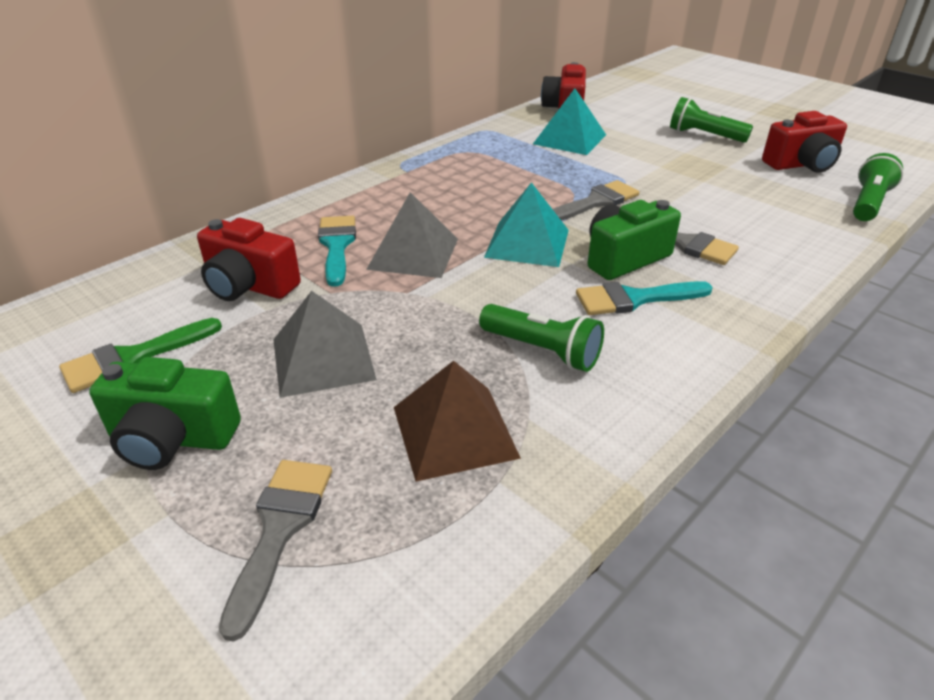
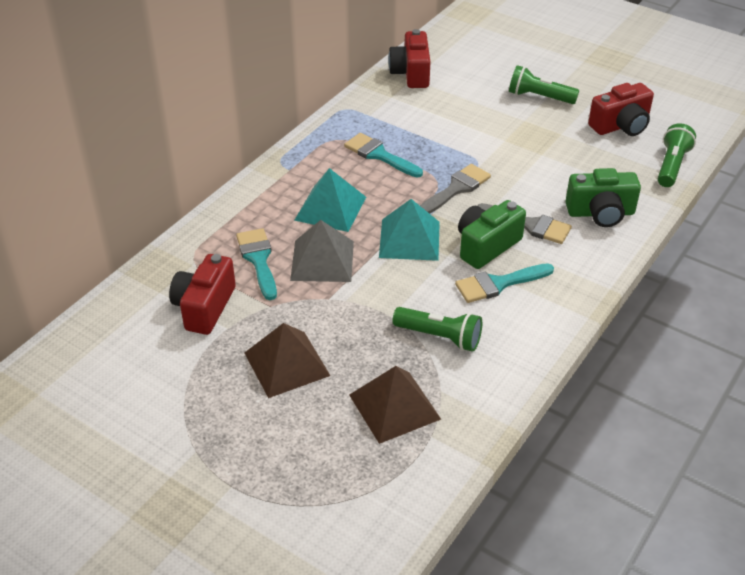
camera: 10 degrees left, 5 degrees up
(133, 358) = (148, 381): green brush -> none
(172, 438) = (208, 437): green camera -> green camera (600, 213)
(249, 285) = (204, 307): red camera -> red camera turned 90 degrees clockwise
(280, 529) = (305, 485): grey brush -> none
(323, 359) = (287, 364): grey pyramid -> brown pyramid
(512, 167) = (379, 155): none -> turquoise brush
(570, 139) = (422, 114): turquoise pyramid -> turquoise pyramid (330, 208)

